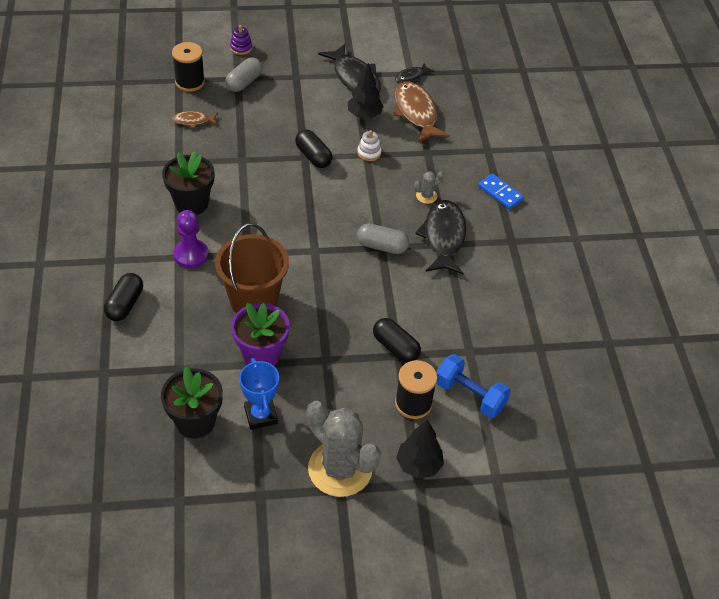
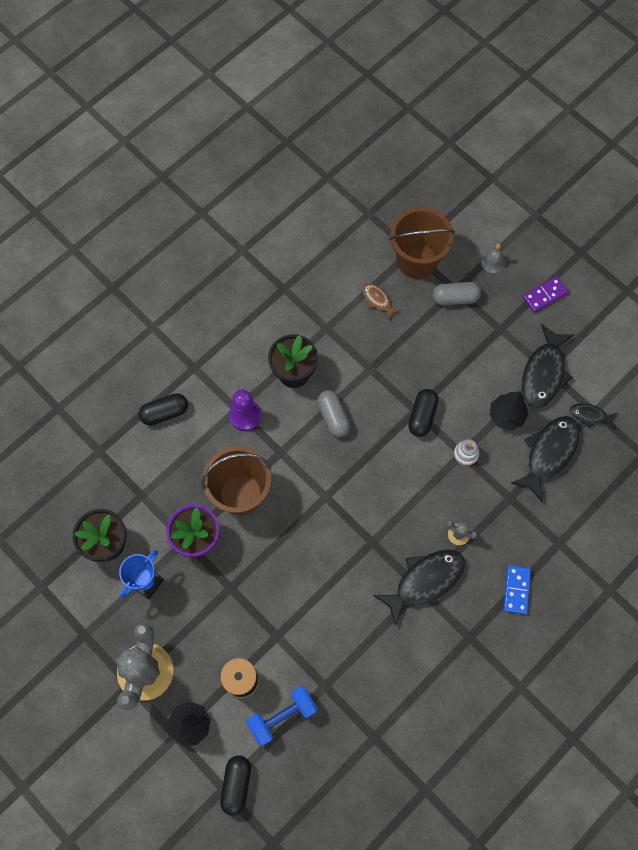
camera: 55 degrees right, 20 degrees up
(190, 82) = (417, 260): black spool -> brown bucket
(241, 48) = (493, 261): purple stacking toy -> grey bell
(298, 41) = (544, 295): none -> purple domino
(382, 246) = (373, 542): grey capsule -> grey capsule (333, 417)
(395, 347) = (282, 628): black capsule -> black capsule (236, 785)
(416, 113) = (549, 453): brown fish -> black fish
(470, 395) = (282, 716): blue dumbbell -> blue dumbbell turned 60 degrees clockwise

